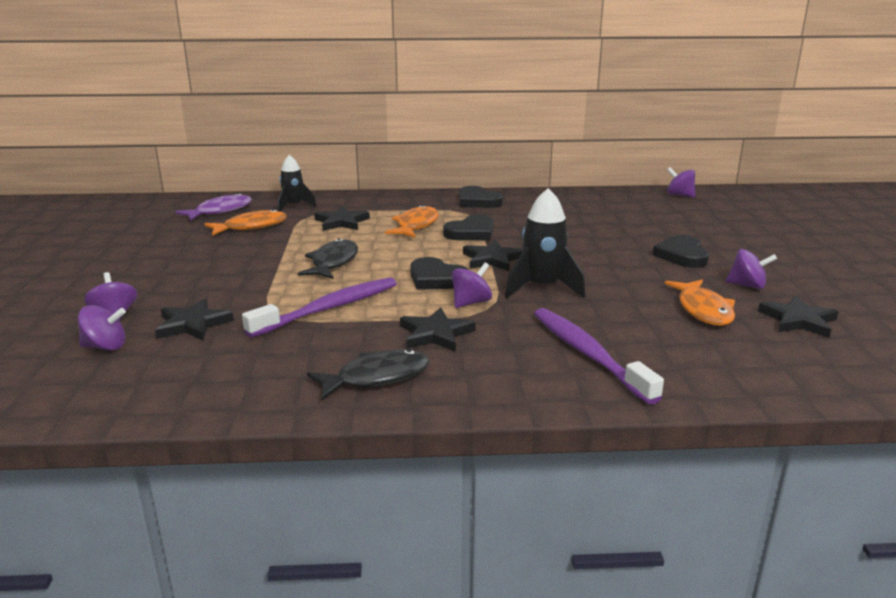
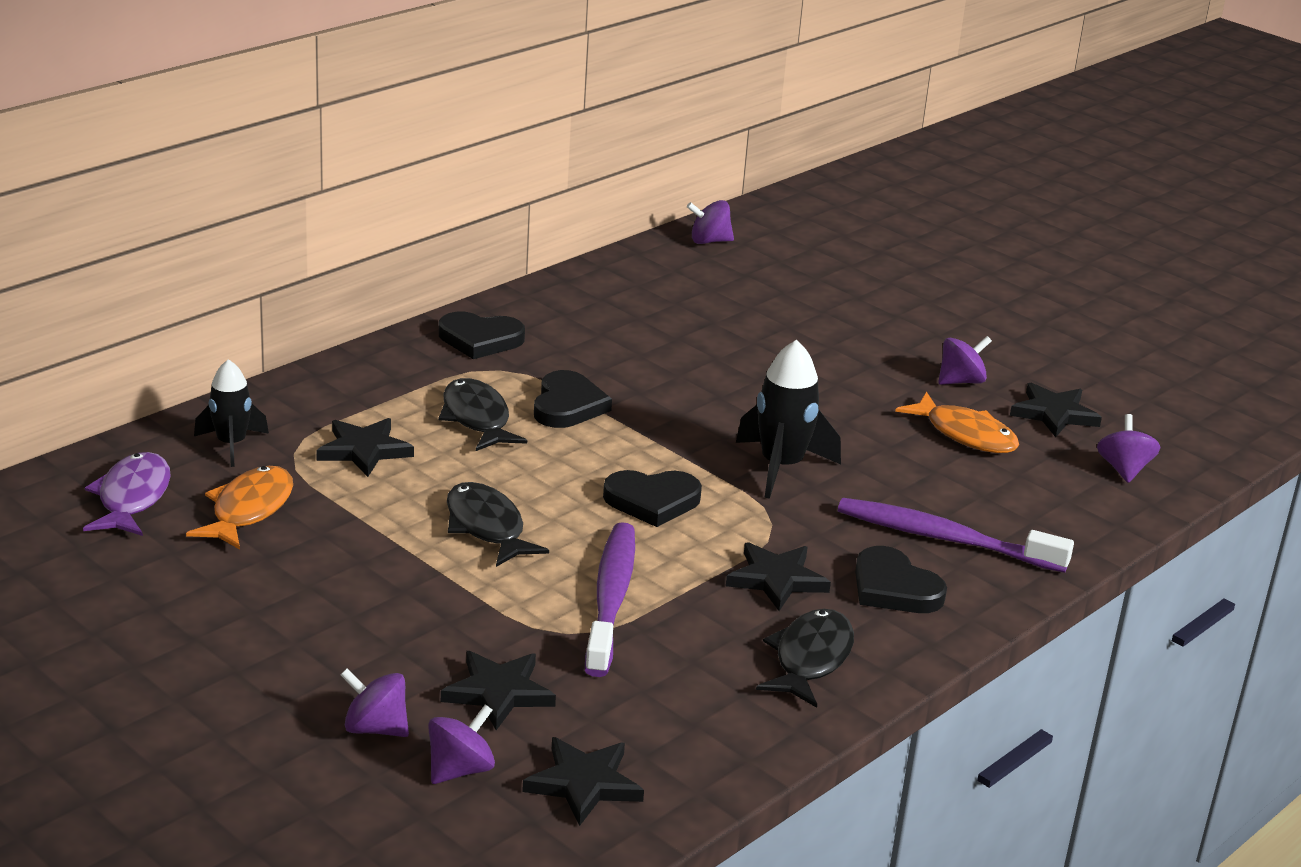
camera: 45 degrees left, 5 degrees up
(416, 225) = (477, 418): orange fish -> black fish
(471, 302) = (744, 521): purple spinning top -> purple spinning top (1123, 469)
(492, 259) = (664, 443): black star -> black star (584, 783)
(682, 255) = (847, 356): black heart -> black heart (894, 588)

